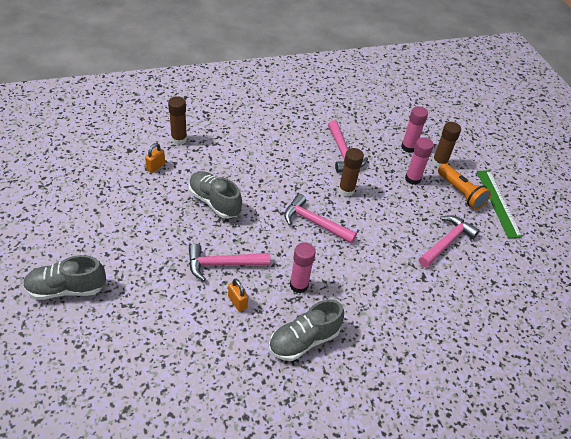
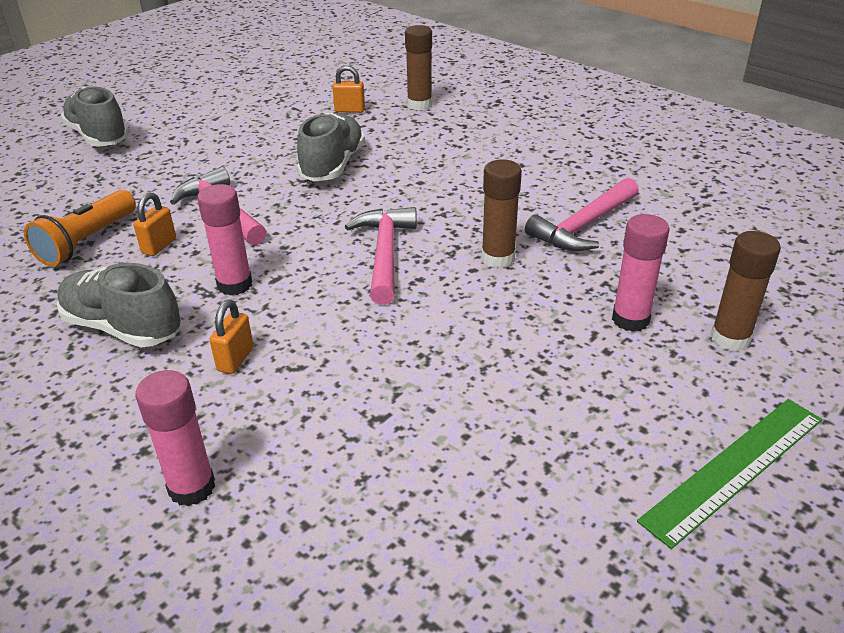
camera: 65 degrees right, 10 degrees down
(358, 306) = (235, 359): none -> orange padlock
(408, 147) = (711, 287): pink glue stick -> pink glue stick (192, 487)
(447, 242) = (510, 421): pink hammer -> none
(460, 193) = (683, 397): orange flashlight -> orange flashlight (87, 242)

